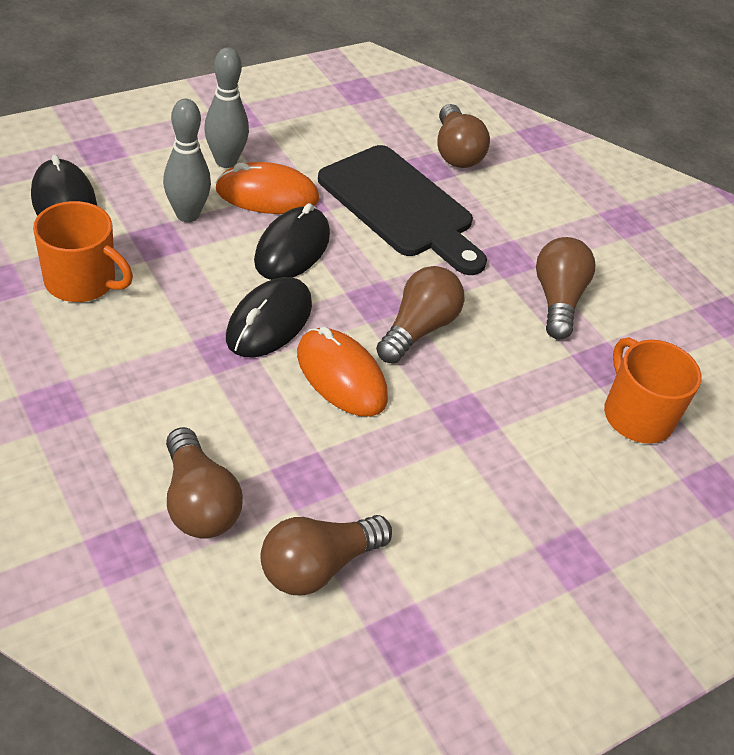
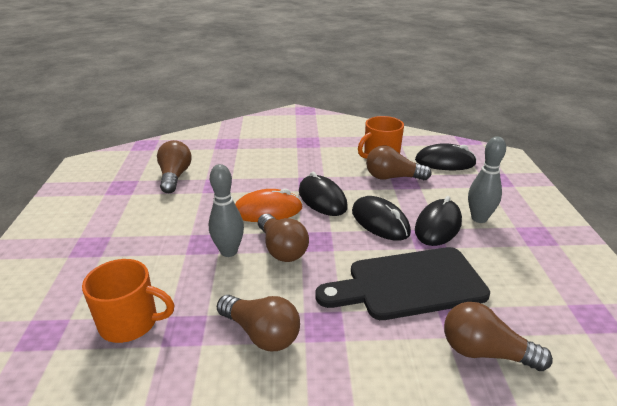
camera: 125 degrees right, 15 degrees down
(187, 215) = (424, 194): grey bowling pin -> grey bowling pin (229, 251)
(198, 502) = (232, 159): brown light bulb -> brown light bulb (392, 177)
(267, 195) = (438, 226): orange mouse -> black mouse

